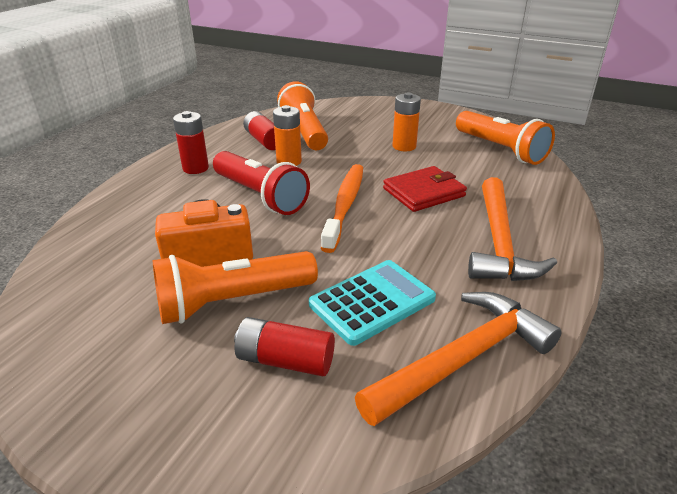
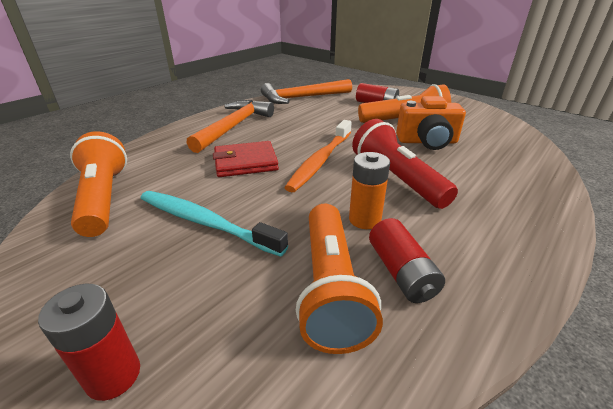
camera: 165 degrees left, 0 degrees up
(195, 168) = (485, 227): red battery -> red battery (113, 375)
(372, 301) = (330, 114): turquoise calculator -> none
(404, 146) = (205, 222): orange battery -> turquoise toothbrush

